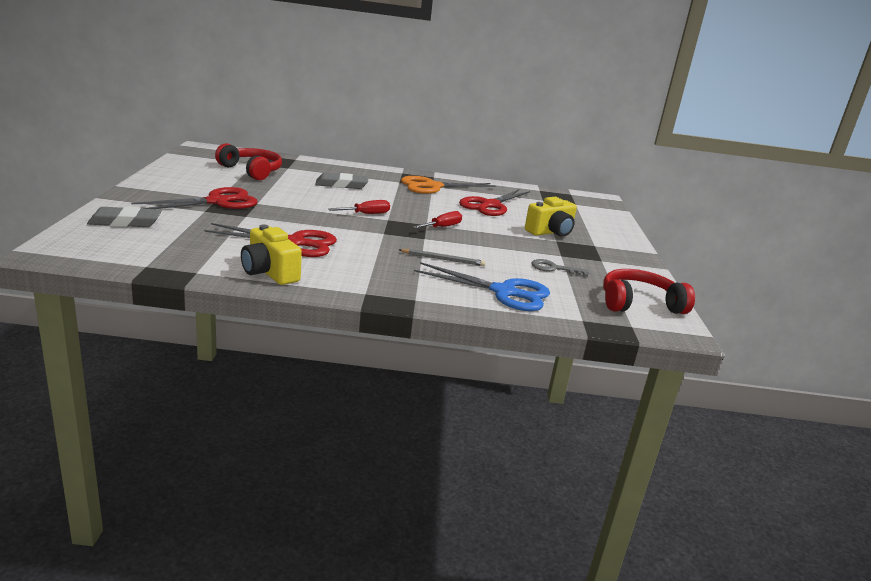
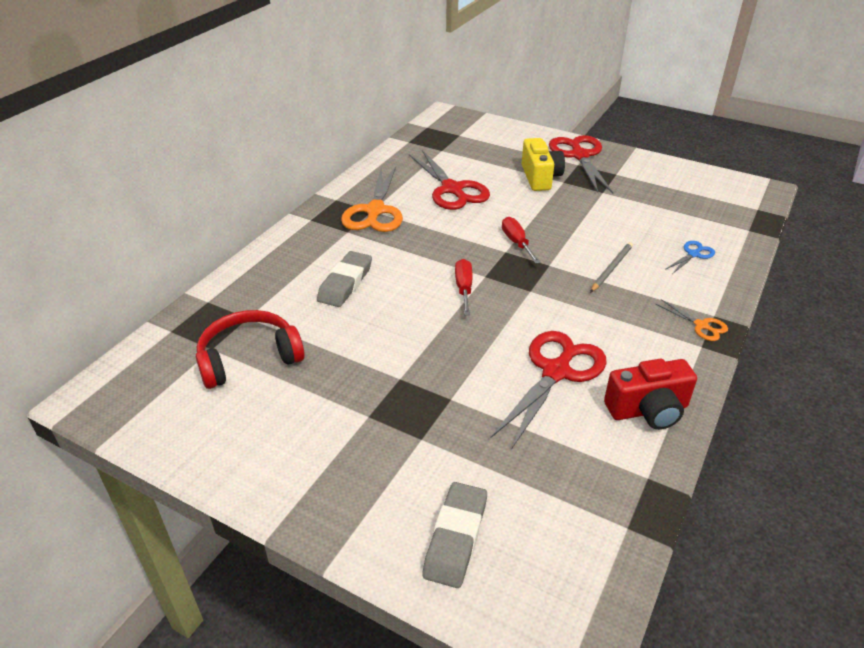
camera: 60 degrees left, 15 degrees up
(217, 202) = (386, 419): red scissors -> red scissors (580, 156)
(269, 272) = (648, 410): yellow camera -> red camera
(394, 293) = (701, 325): none -> orange scissors
(504, 292) = (693, 254): blue scissors -> blue scissors, size x0.48
(554, 268) = (636, 207): grey key -> none
(639, 303) = (712, 189): red headphones -> none

